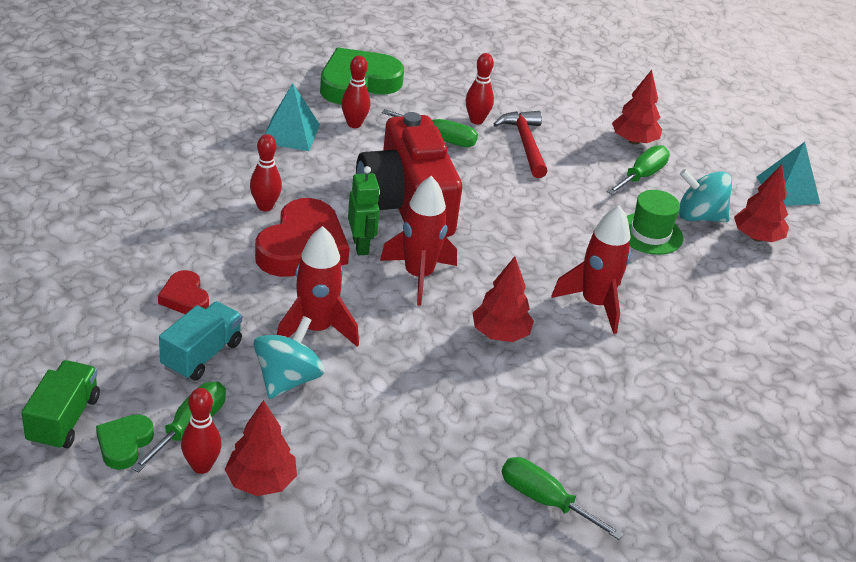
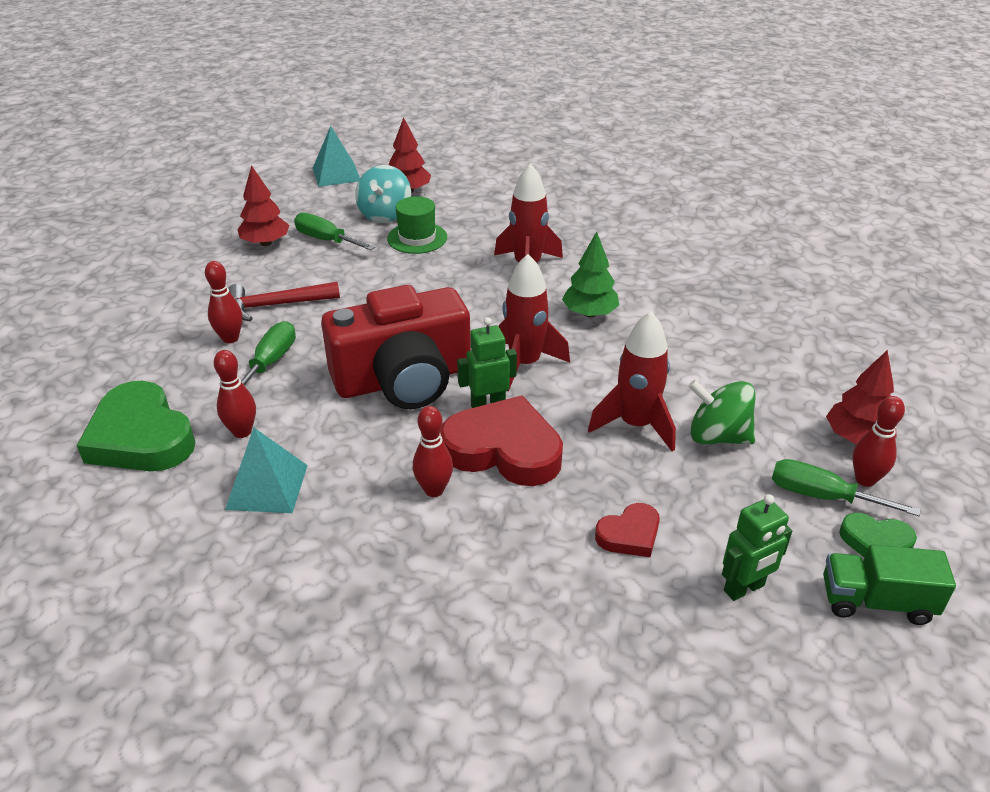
camera: 90 degrees left, 0 degrees up
(107, 347) = (744, 588): none -> green robot
(202, 355) = (716, 504): turquoise truck -> none
(287, 379) = (717, 436): turquoise spinning top -> green spinning top
(500, 334) = (589, 313): red tree -> green tree
(544, 500) = (771, 289): green screwdriver -> none

